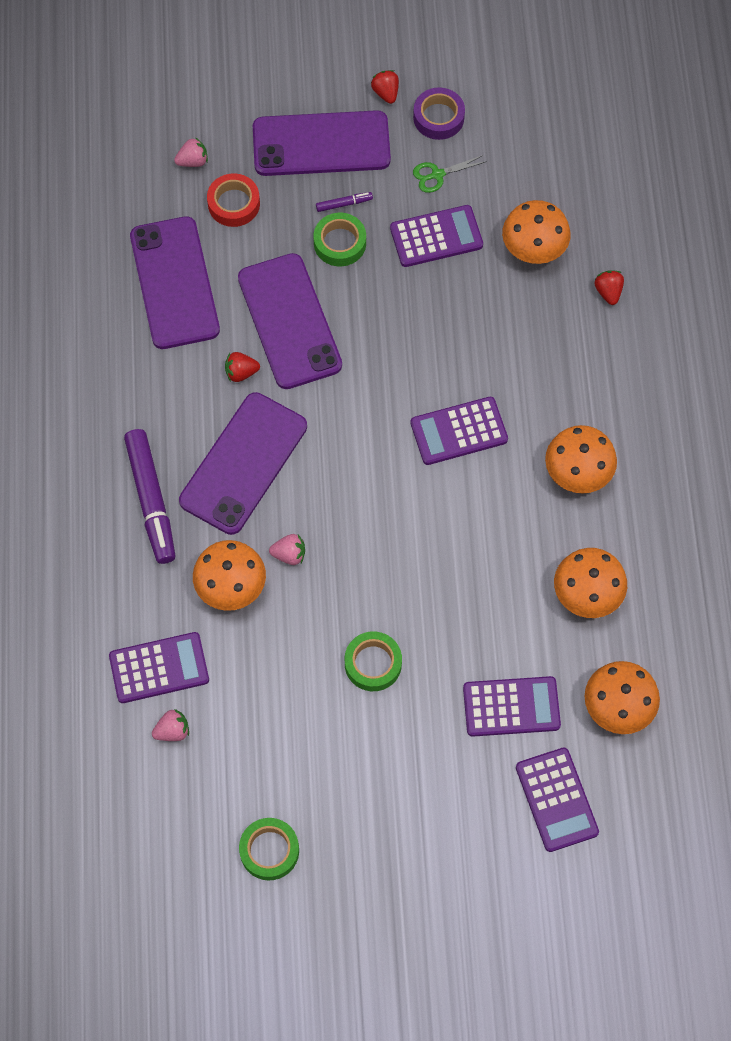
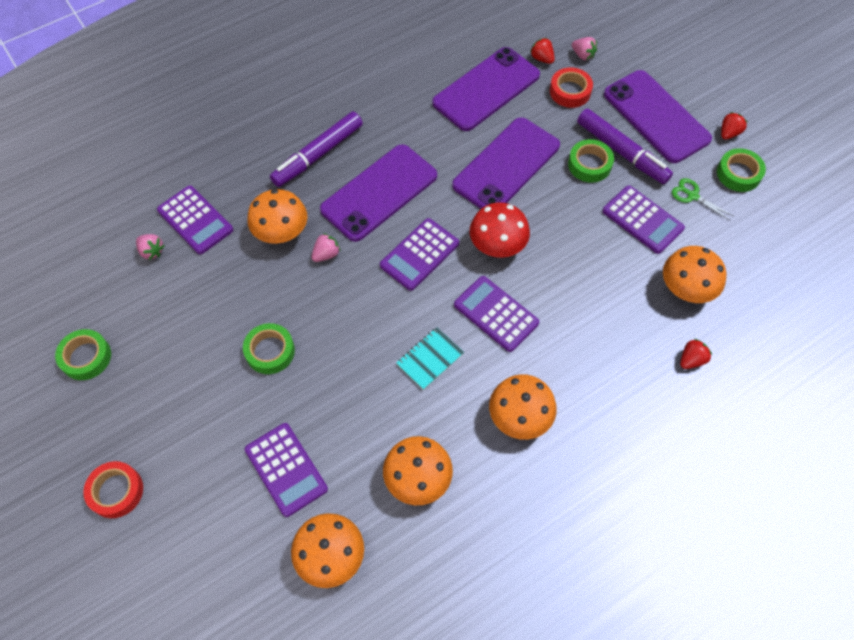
camera: 60 degrees right, 5 degrees down
(241, 372) = (447, 157): red strawberry -> red strawberry (542, 58)
(243, 463) = (379, 193): purple phone -> purple phone turned 45 degrees counterclockwise
(289, 554) = (326, 254): pink strawberry -> pink strawberry turned 105 degrees counterclockwise
(344, 204) = (621, 152): purple marker -> purple marker, size x2.33
(381, 385) = (497, 244): none -> red mushroom
(438, 117) = (738, 174): purple tape -> green tape
(444, 876) = (116, 491): none -> red tape
(471, 518) = (430, 359): none -> turquoise notebook
(556, 800) = (222, 547): purple calculator -> purple calculator (419, 254)

